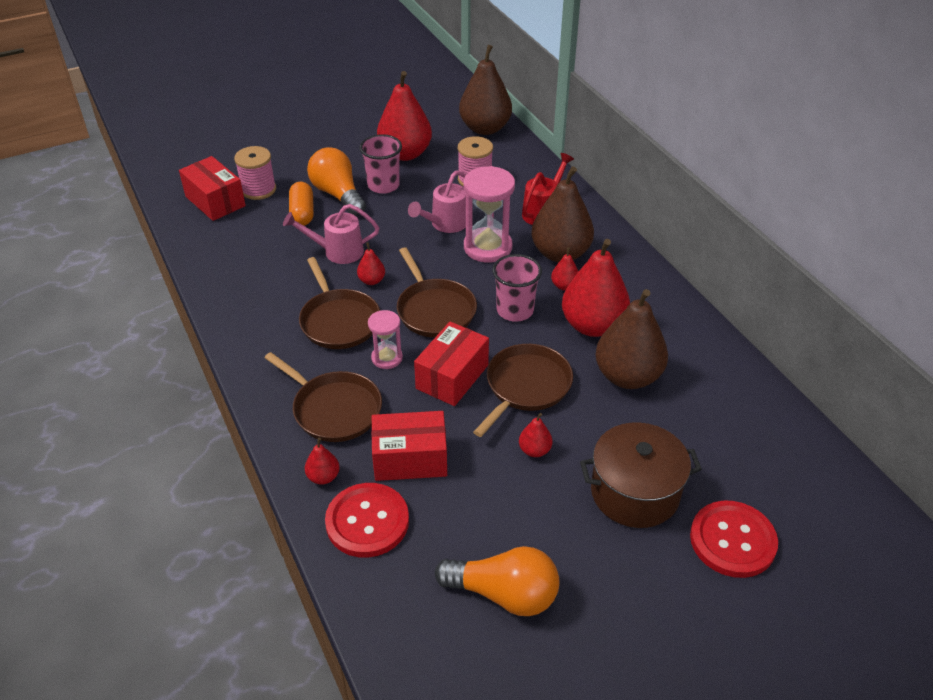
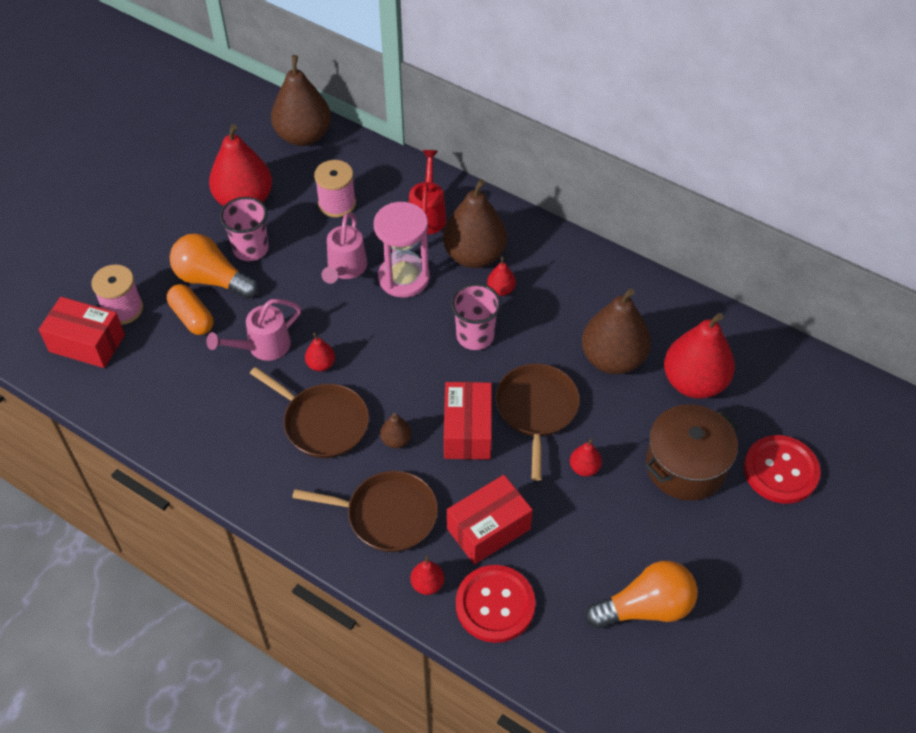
camera: 30 degrees left, 10 degrees up
(387, 358) = (396, 440): pink hourglass -> brown pear
(434, 310) = (403, 369): brown pan -> none
(593, 325) = (552, 321): red pear -> red pear (694, 382)

